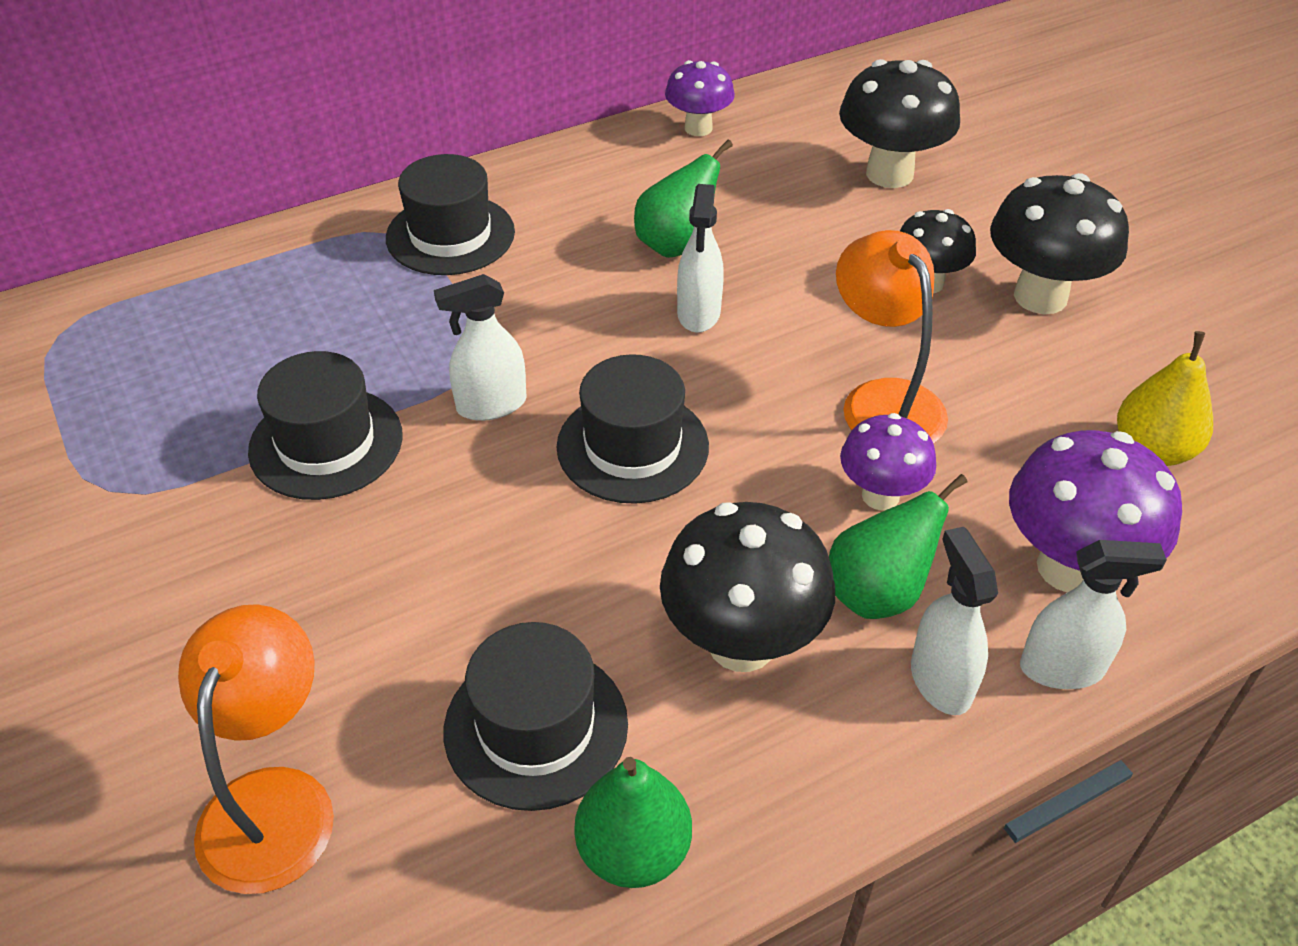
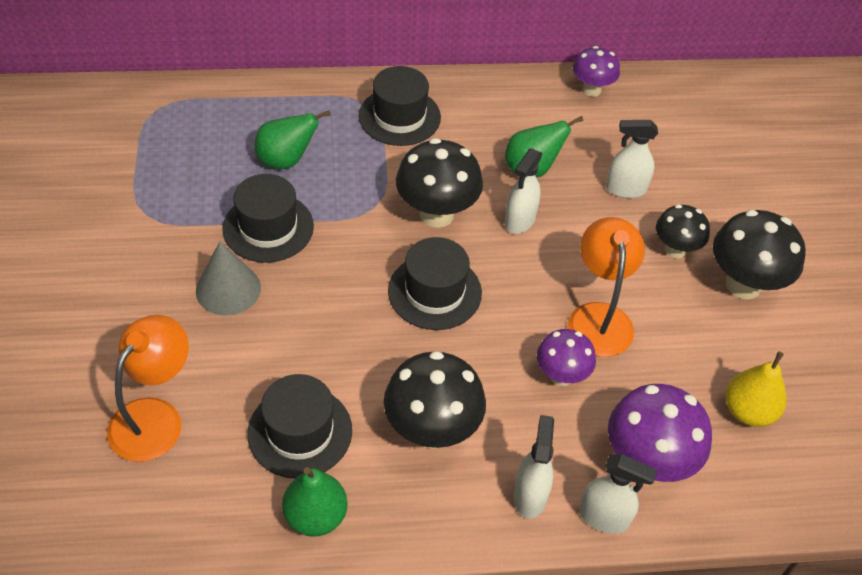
camera: 20 degrees right, 5 degrees up
(305, 554) = (228, 289): none -> grey cone
(491, 405) = (368, 236): white spray bottle -> white spray bottle (625, 189)
(877, 593) = (524, 432): green pear -> green pear (286, 160)
(889, 174) = (698, 164): black mushroom -> black mushroom (436, 214)

